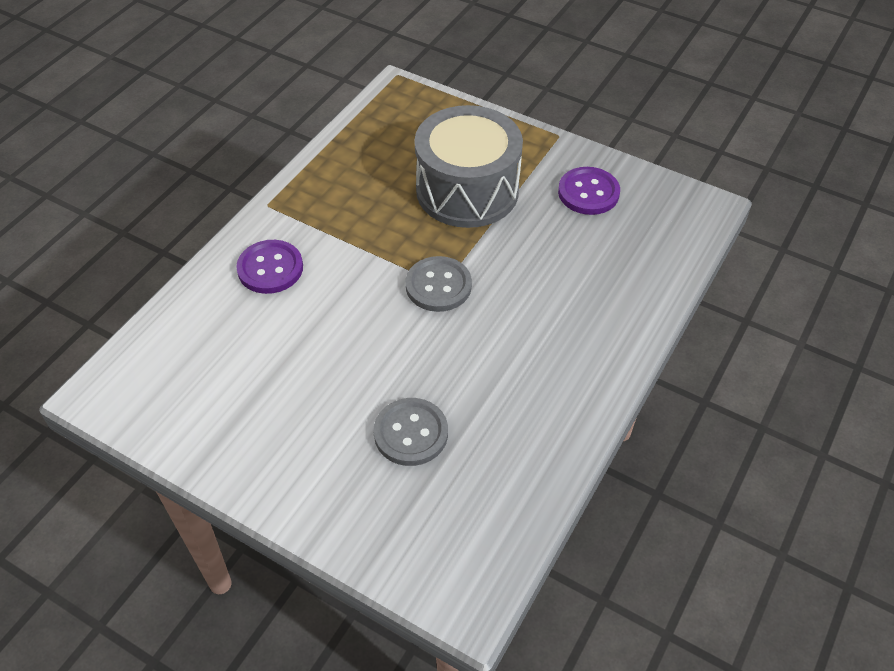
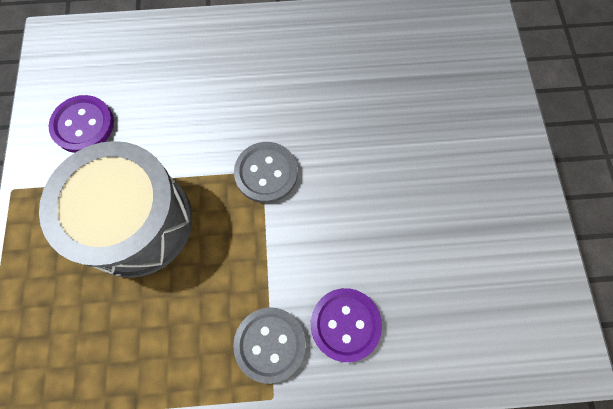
camera: 125 degrees left, 20 degrees up
(411, 433) = (408, 106): grey button -> grey button (270, 344)

